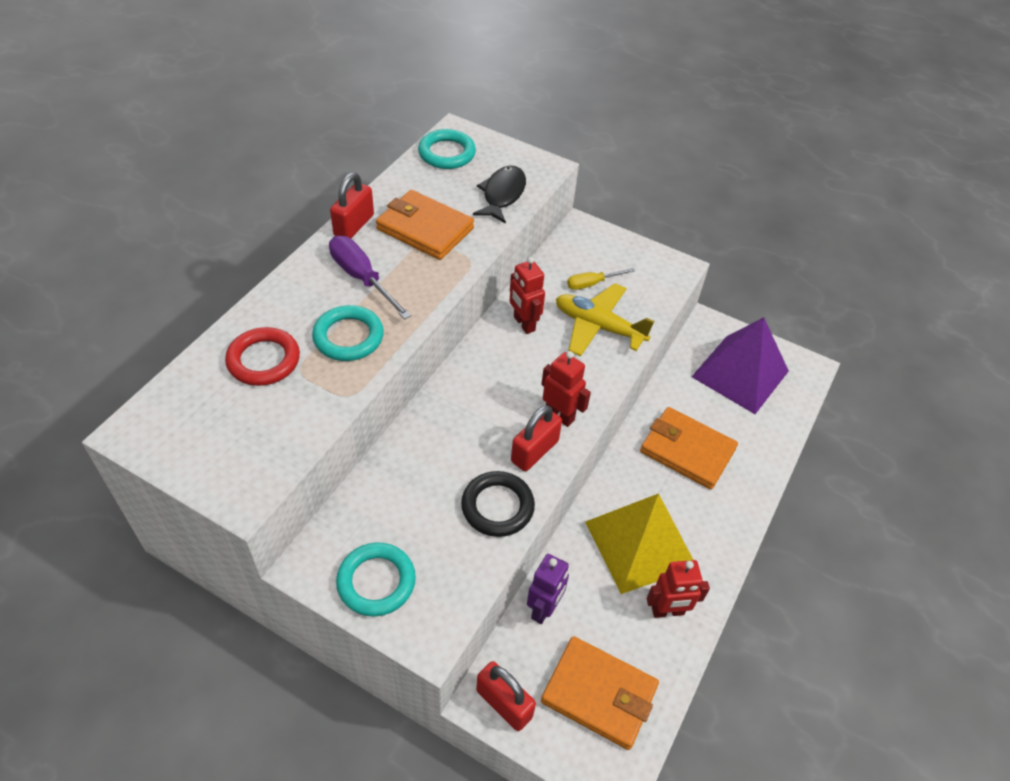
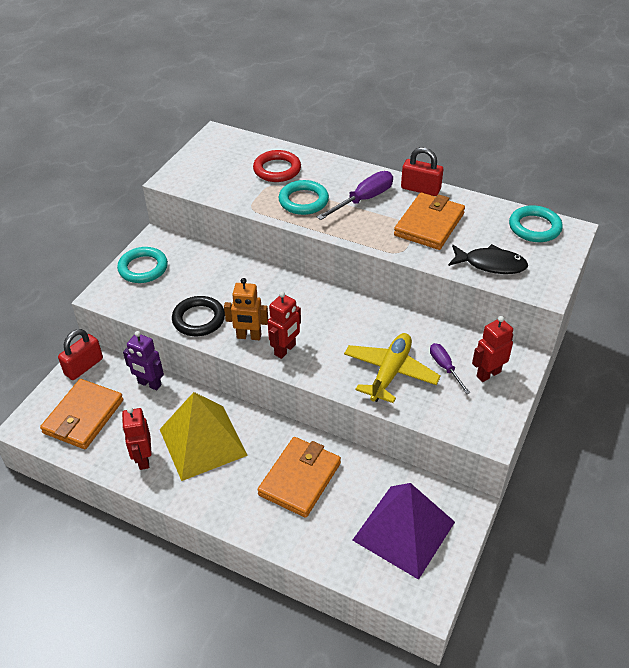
camera: 90 degrees right, 5 degrees down
(523, 324) = (381, 323): red robot -> red robot (488, 374)
(534, 451) = (249, 336): red padlock -> orange robot
(592, 284) = (445, 367): yellow screwdriver -> purple screwdriver

